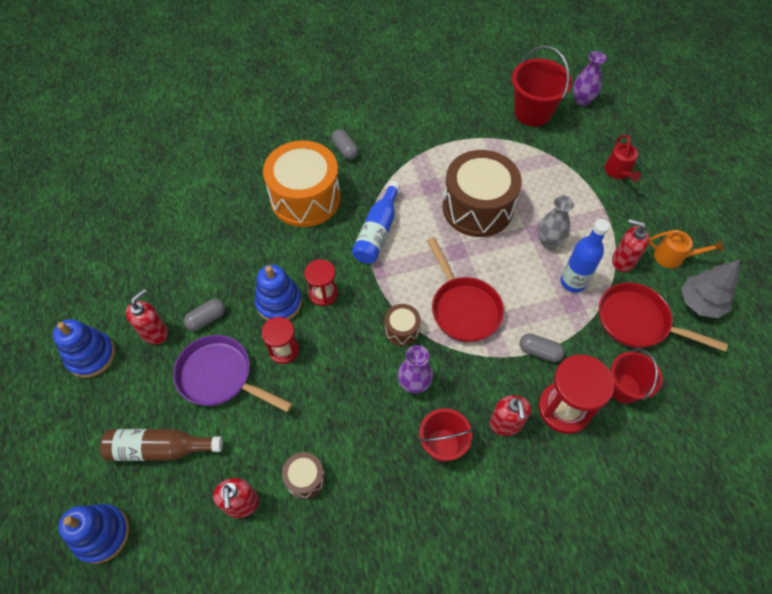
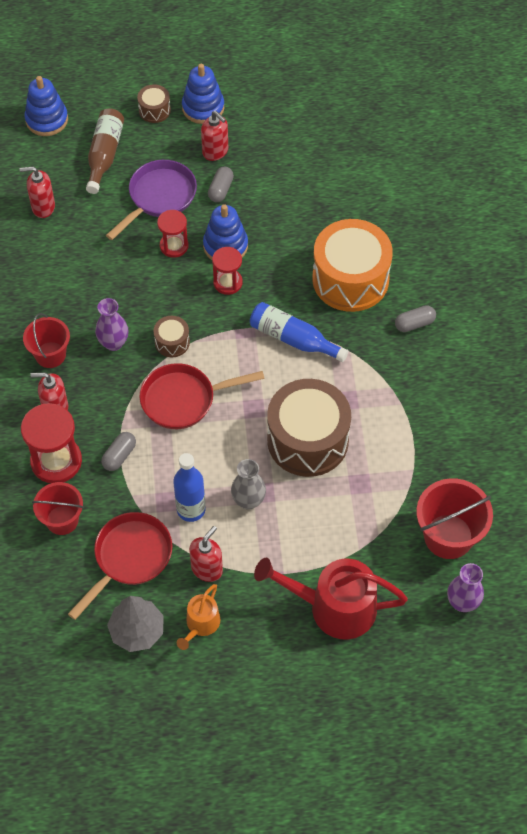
camera: 100 degrees right, 0 degrees up
(207, 319) = (220, 190): grey capsule -> grey capsule turned 45 degrees clockwise
(305, 478) = (51, 251): brown drum -> brown drum (154, 110)
(618, 172) = (334, 607): red watering can -> red watering can, size x1.92

